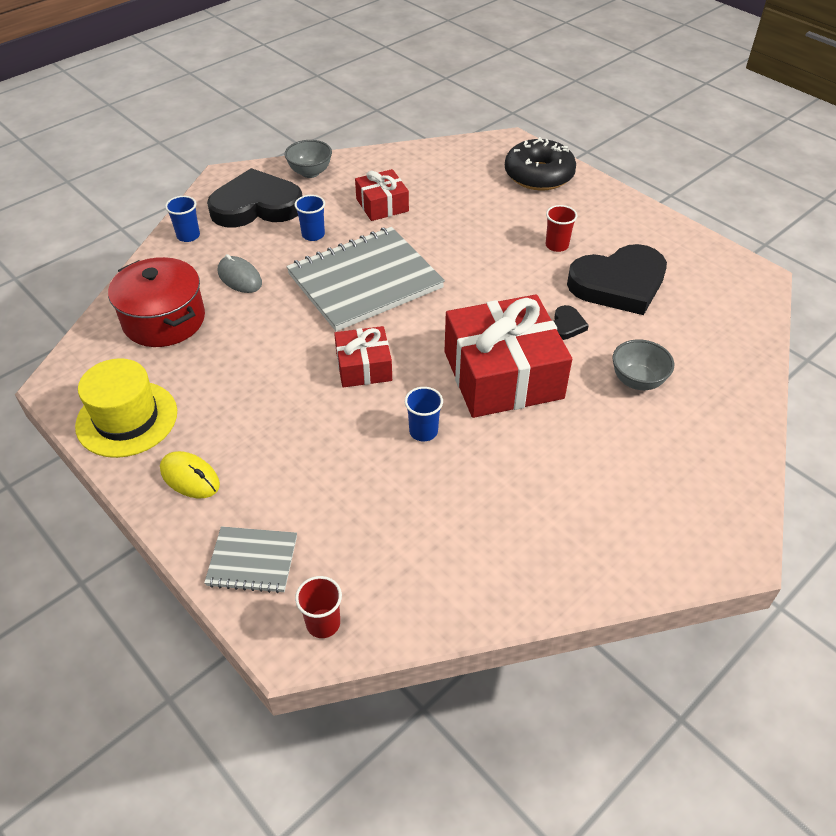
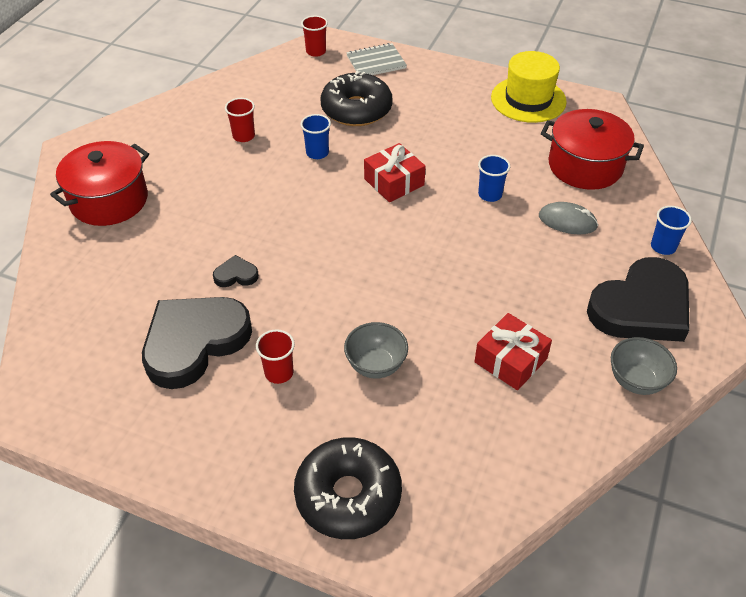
camera: 155 degrees right, 0 degrees up
(190, 477) = (451, 84): yellow mouse -> none
(313, 235) = (547, 291): blue cup -> blue cup (490, 194)
(338, 480) = (356, 109): none -> black donut
(365, 281) = (452, 257): grey notebook -> none
(501, 489) = (243, 136): none -> red cup
(503, 375) = (276, 211): red gift -> none
(566, 325) = (236, 275): black heart -> black heart turned 90 degrees clockwise
(637, 381) = (157, 242): grey bowl -> grey bowl (376, 365)
(686, 450) = (109, 200): none -> red pot

